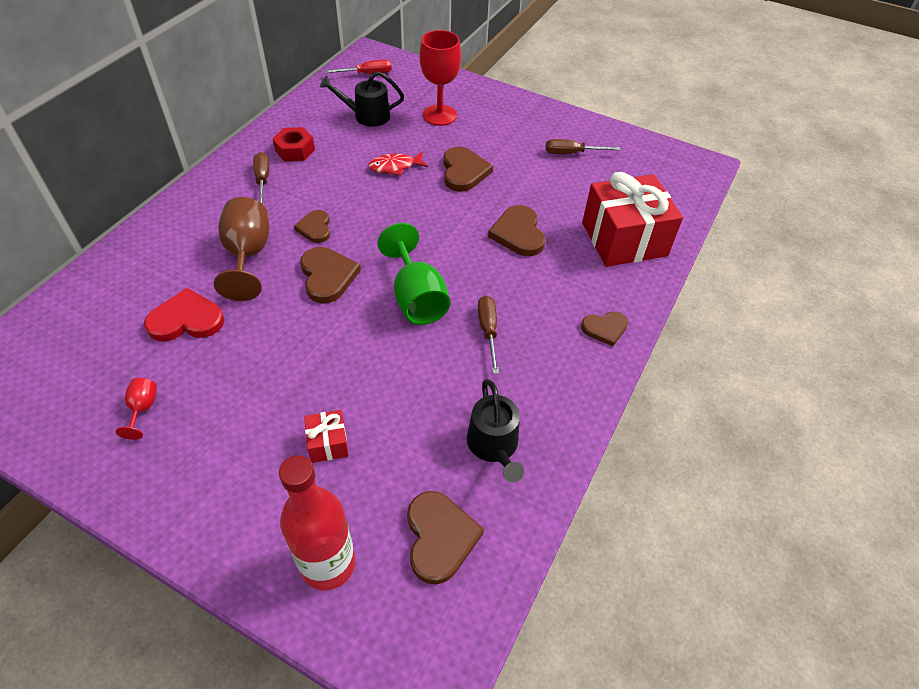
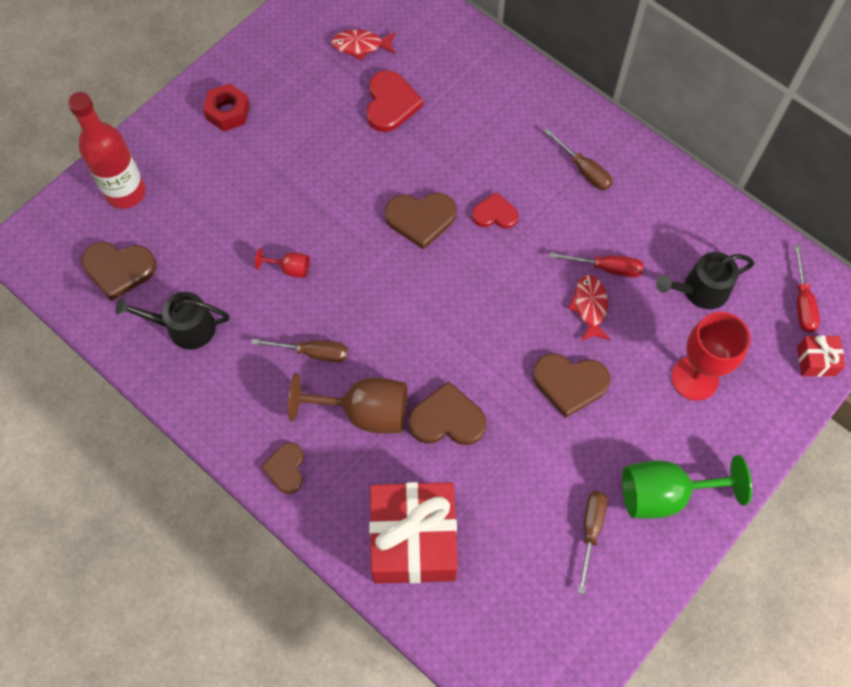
camera: 105 degrees right, 15 degrees up
(101, 359) = (361, 46): none -> red fish
(143, 409) = (301, 76): red goblet -> red goblet (290, 269)
(248, 255) = (465, 152): brown goblet -> brown goblet (364, 412)
(262, 180) = (583, 170): brown screwdriver -> brown screwdriver turned 45 degrees clockwise
(295, 150) = (636, 204): red nut -> red nut (228, 112)
(315, 228) = (495, 214): brown heart -> red heart
(328, 443) = (228, 202): red gift -> red gift (816, 361)
(358, 161) = (606, 268): none -> red screwdriver
(367, 116) = (700, 290): black watering can -> black watering can turned 120 degrees counterclockwise
(416, 298) = (372, 295): green goblet -> green goblet (664, 494)

